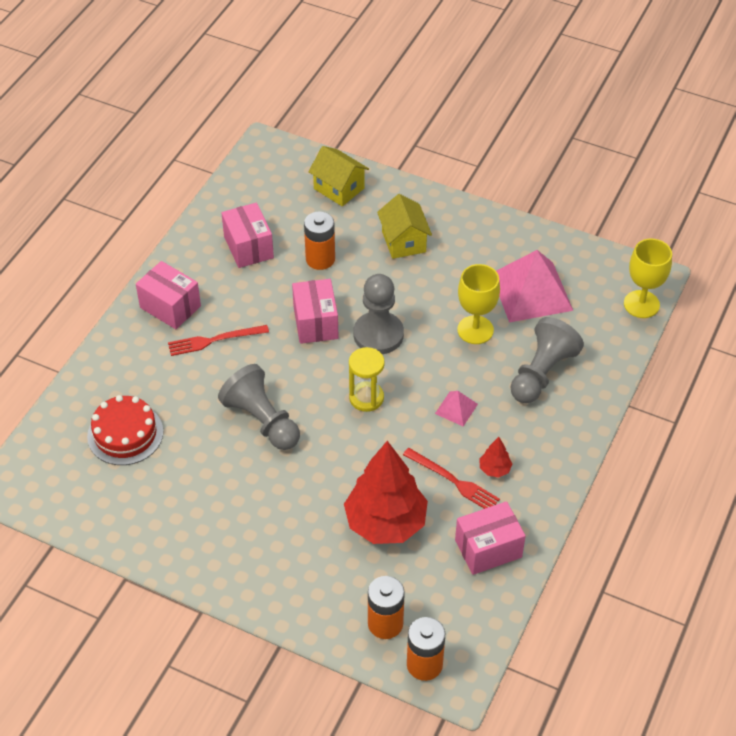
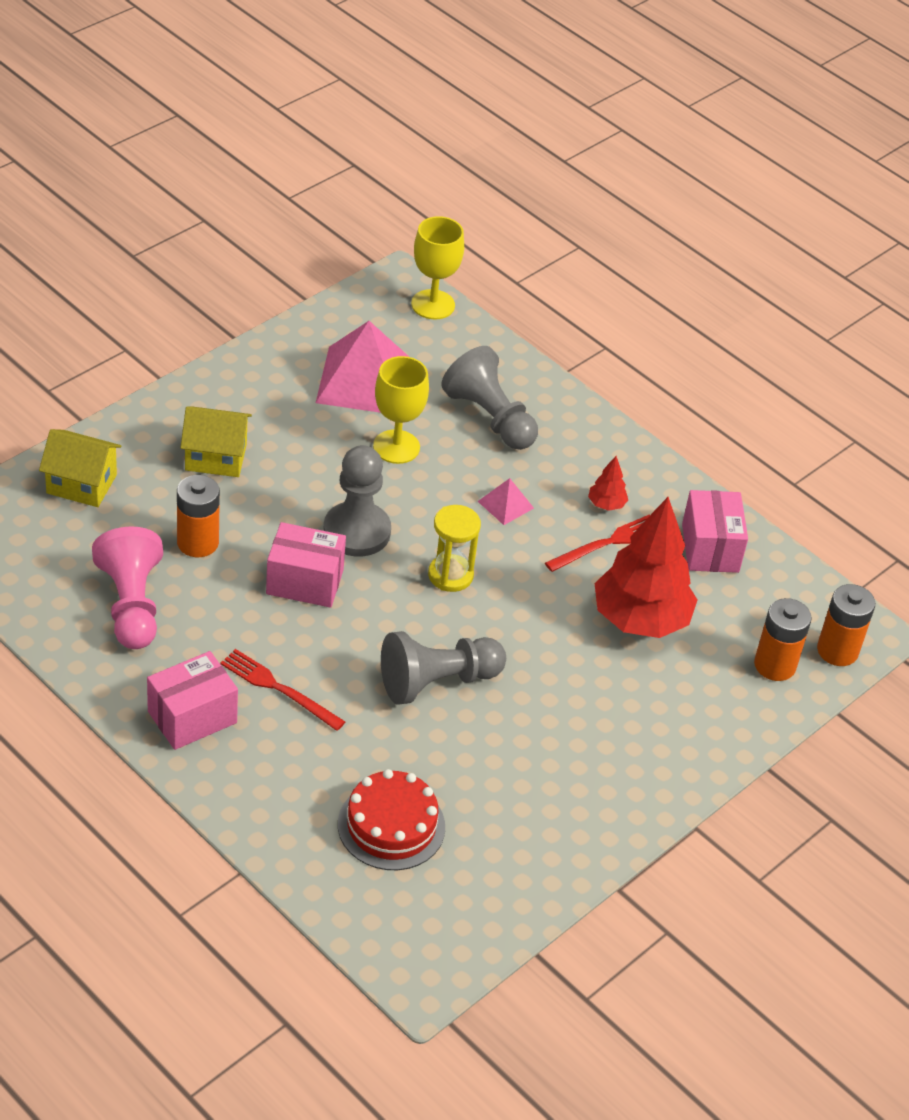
camera: 75 degrees left, 5 degrees down
(214, 340) = (278, 689): red fork -> red fork turned 120 degrees clockwise
(248, 247) = (131, 605): pink box -> pink pawn
(339, 188) = (81, 484): yellow house -> yellow house turned 45 degrees clockwise

